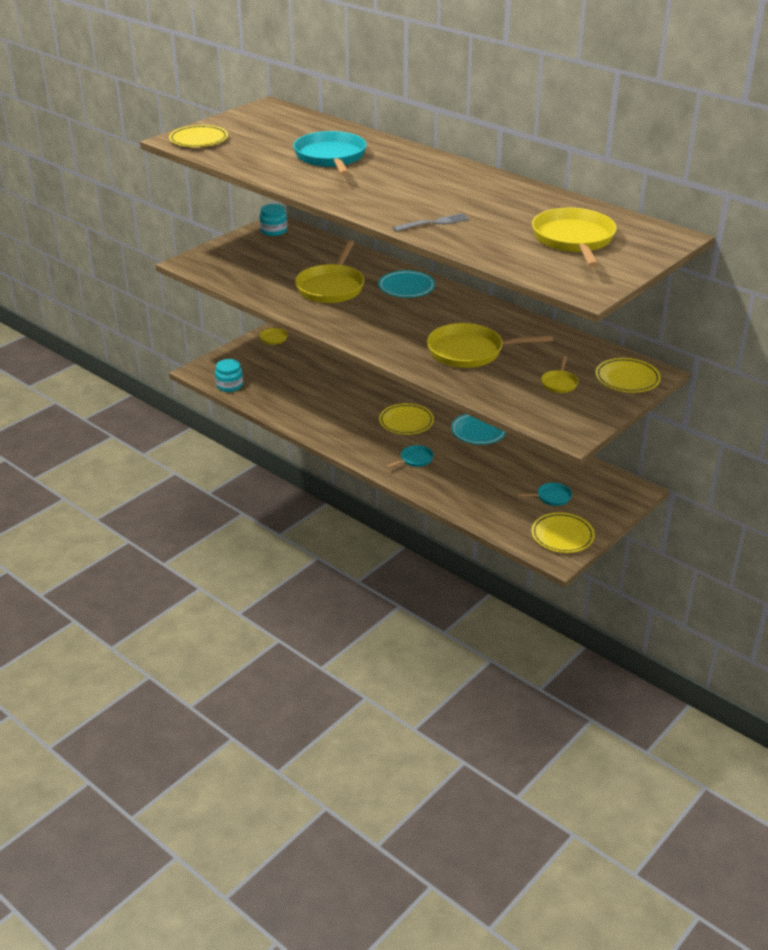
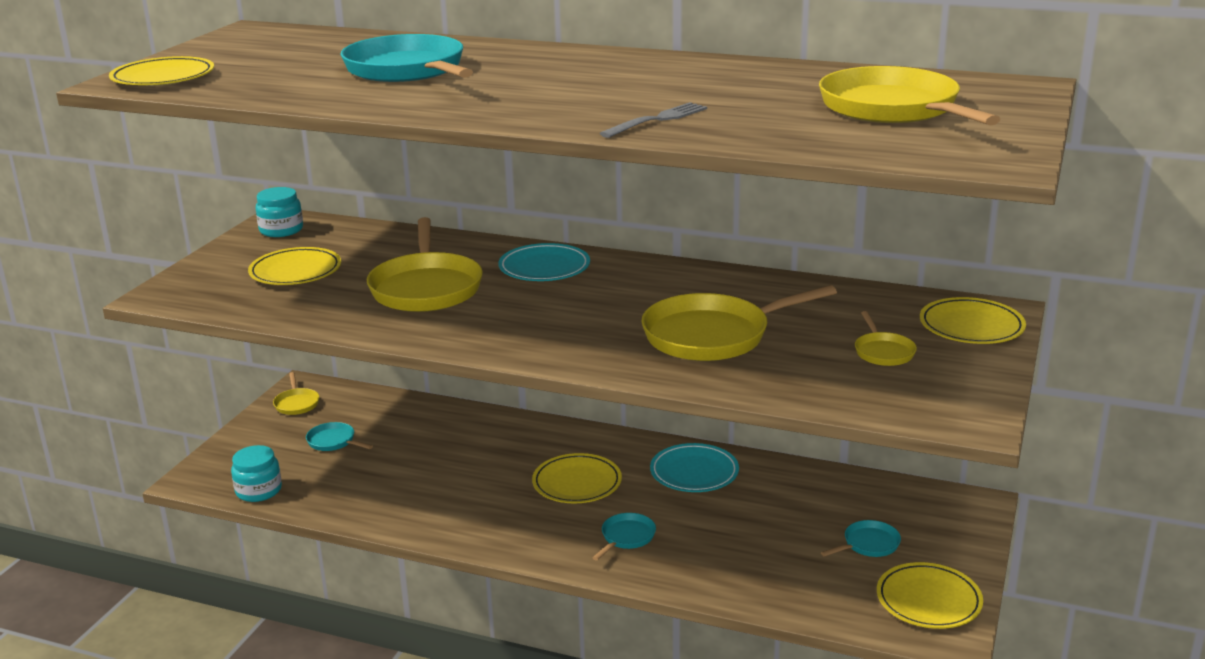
camera: 20 degrees left, 10 degrees down
(266, 261) = (295, 271): none -> yellow plate
(283, 365) = (333, 441): none -> turquoise pan

